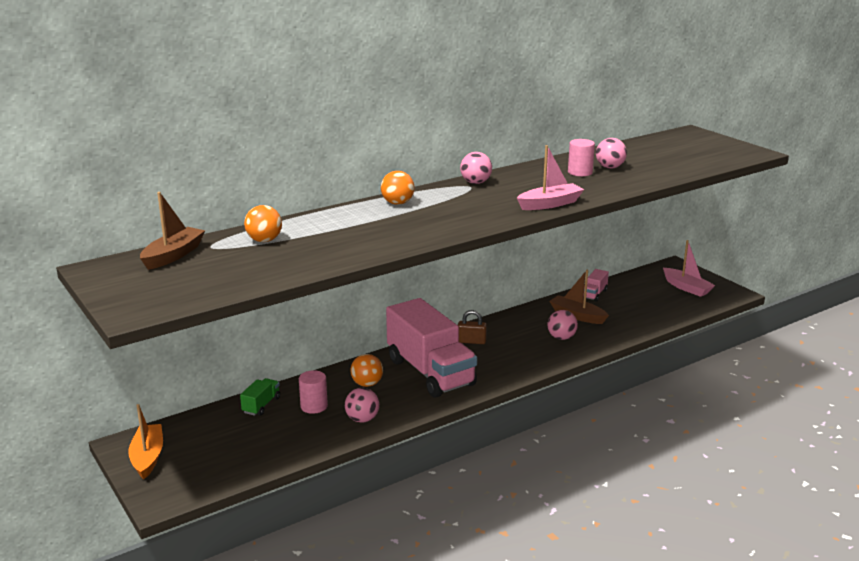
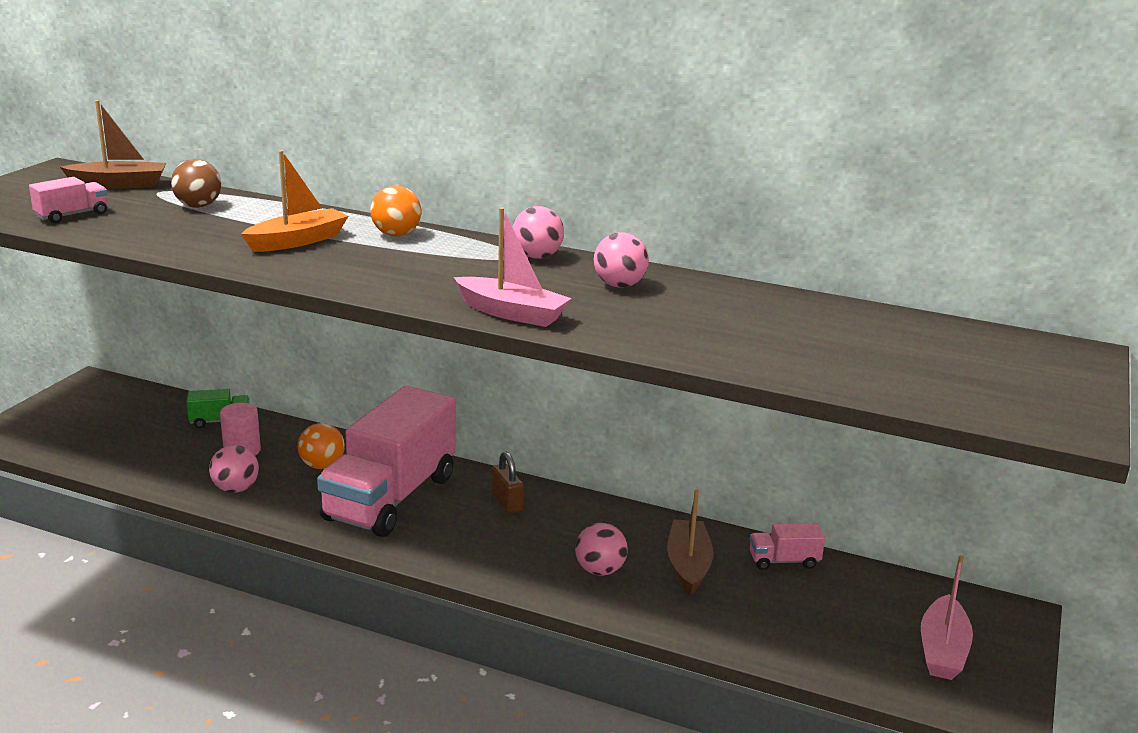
camera: 55 degrees right, 0 degrees up
(147, 457) = (74, 401): orange boat -> orange boat (297, 241)
(225, 278) = (72, 215): none -> pink truck
(264, 240) = (198, 206): orange ball -> brown ball
(580, 172) = (689, 307): pink cylinder -> none
(610, 167) = (750, 323): pink ball -> pink ball (619, 285)

